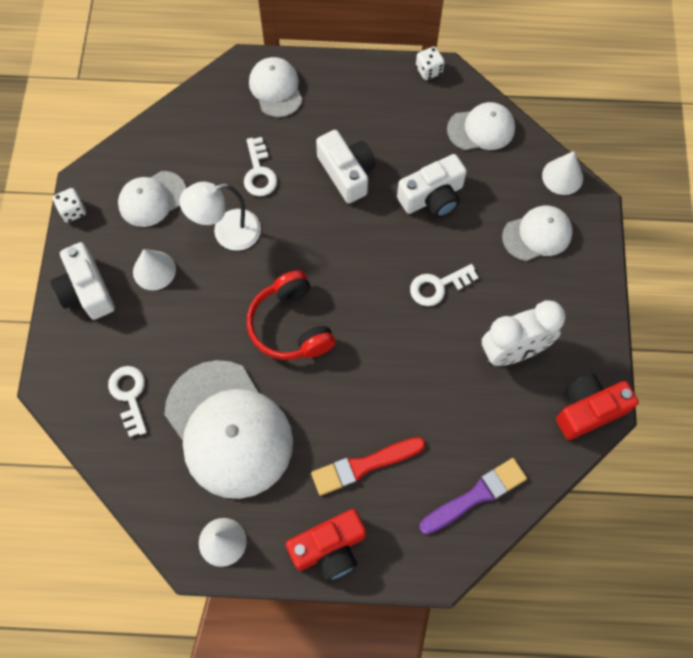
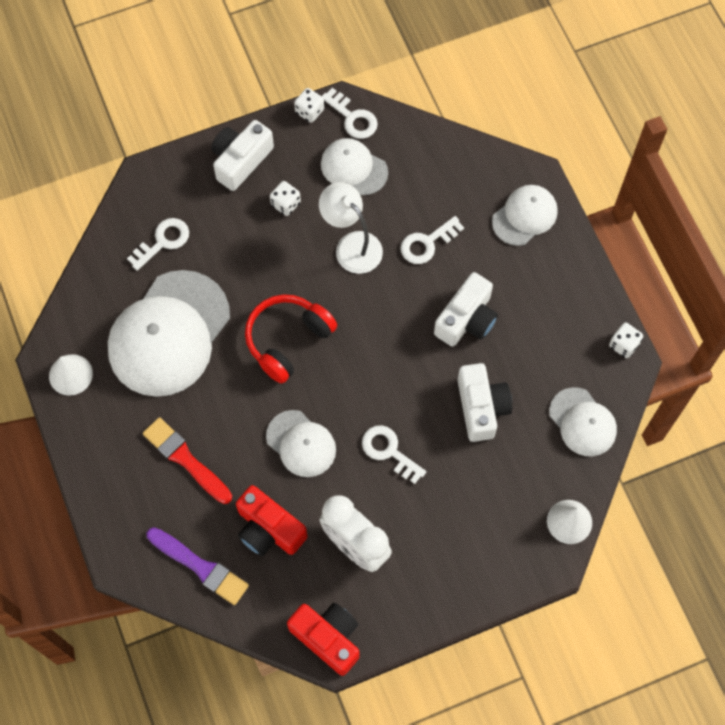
camera: 65 degrees right, 0 degrees up
(102, 178) = (353, 118): none -> white key
(154, 270) = (285, 204): white cone -> white dice
(329, 548) = (101, 462): red camera -> red camera (269, 529)
(432, 197) = (481, 407): white camera -> white camera turned 135 degrees counterclockwise
(537, 234) = (490, 521): white cap -> white cap (301, 443)

